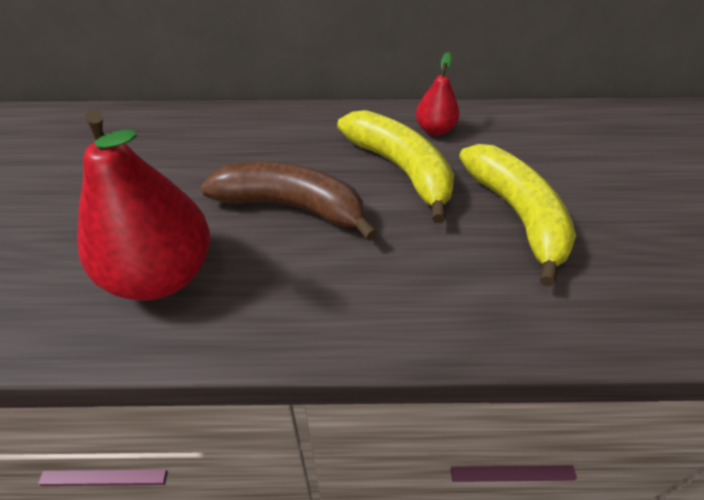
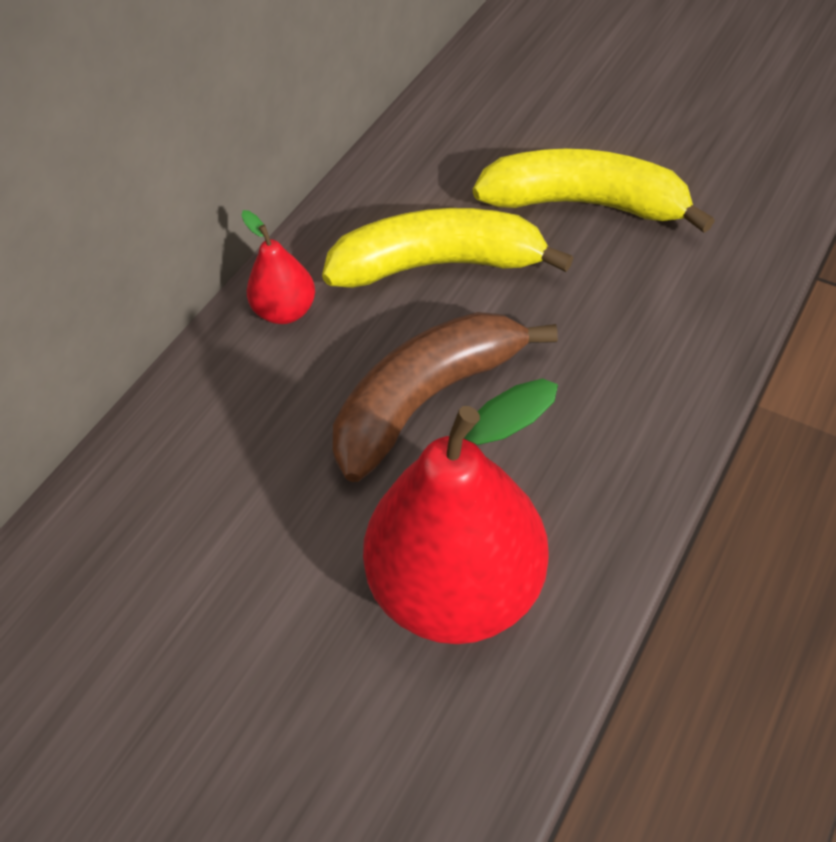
camera: 55 degrees left, 5 degrees up
(435, 129) = (390, 200): red pear -> red pear (285, 311)

